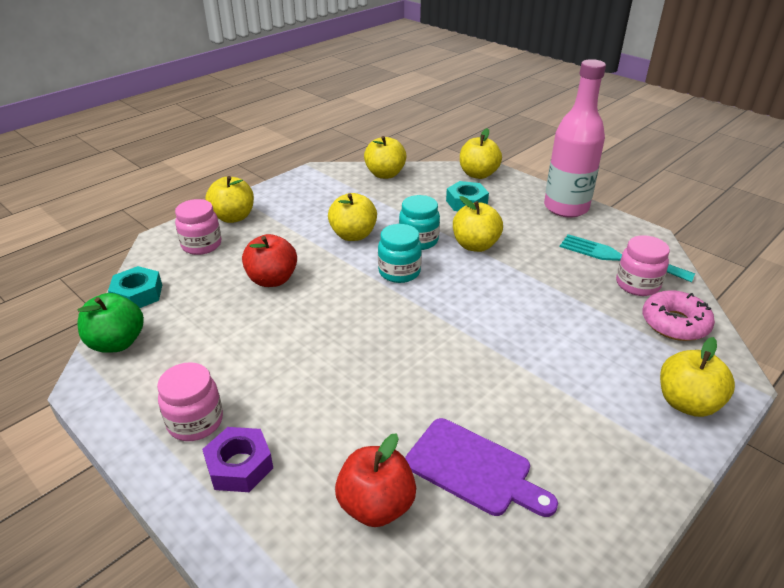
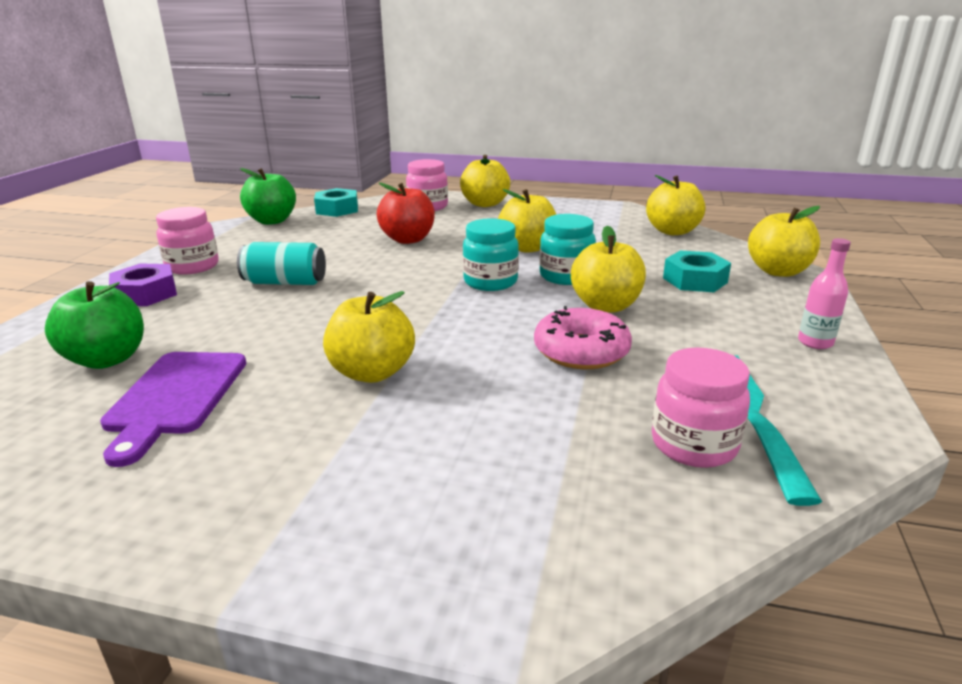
camera: 60 degrees right, 10 degrees down
(301, 369) = (285, 282): none -> turquoise can
(376, 505) = (107, 359): red apple -> green apple
(566, 208) = (815, 342): pink bottle -> pink bottle, size x0.41
(675, 323) = (626, 505): pink donut -> pink donut (581, 351)
(687, 403) = (405, 554): yellow apple -> yellow apple (372, 372)

